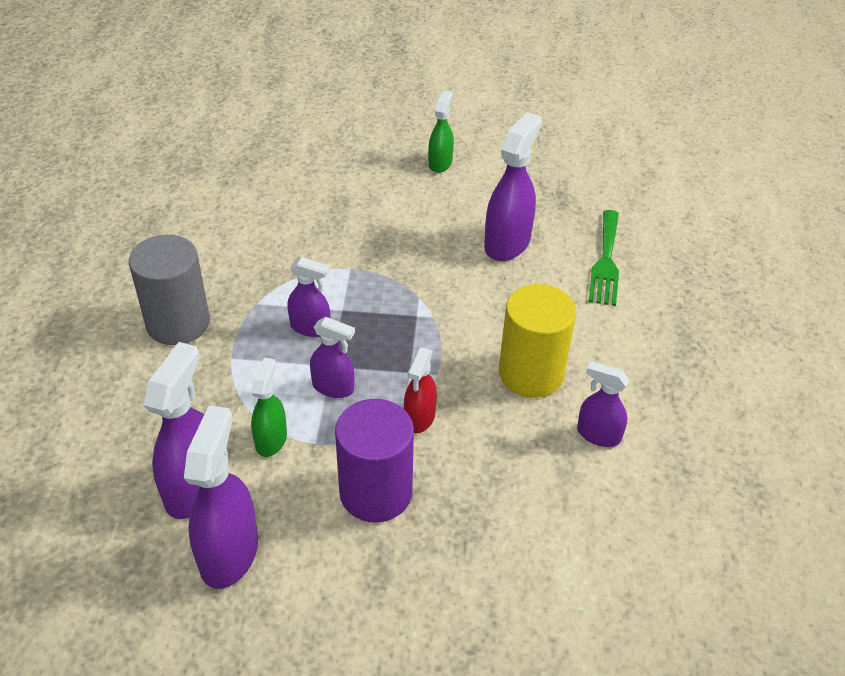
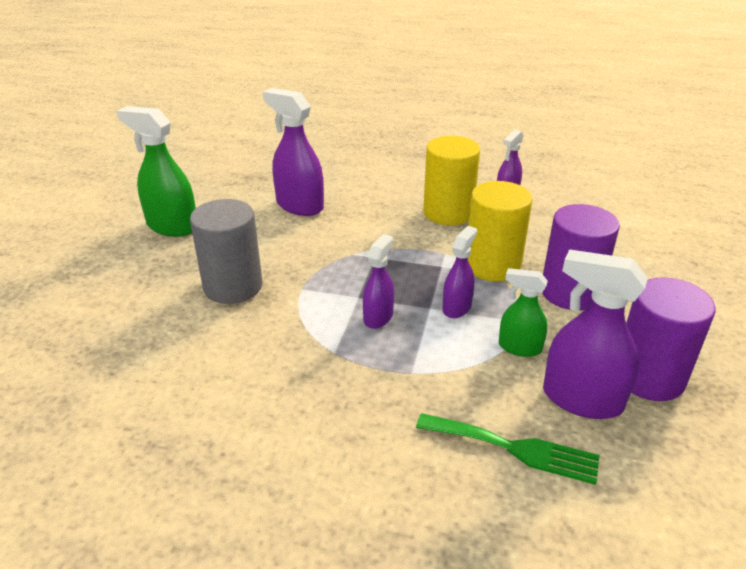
camera: 80 degrees left, 10 degrees down
(178, 323) = (351, 414): grey cylinder -> grey cylinder (233, 286)
(229, 552) = (648, 377): purple spray bottle -> purple cylinder
(419, 418) = (492, 265): red spray bottle -> yellow cylinder
(440, 163) = (172, 226): green spray bottle -> green spray bottle, size x1.68
(605, 262) = (336, 170): green fork -> green fork (514, 448)

